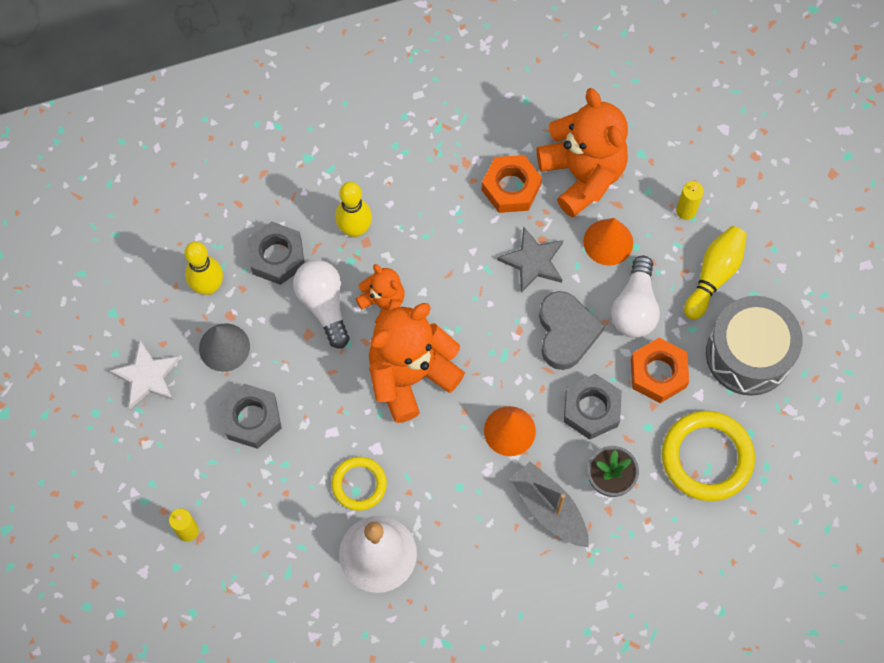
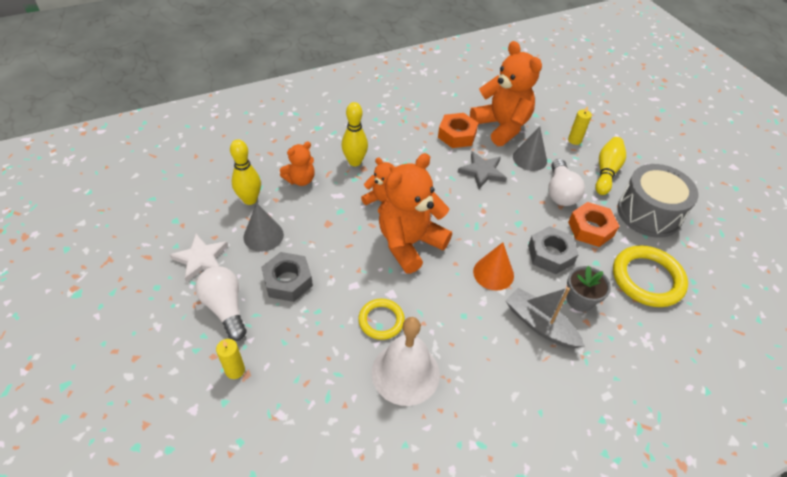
camera: 10 degrees left, 20 degrees down
(277, 256) = (300, 180): grey nut -> orange teddy bear
(324, 305) = (338, 205): white light bulb -> white light bulb (225, 308)
(566, 333) = (517, 209): grey heart -> none
(608, 242) = (529, 158): orange cone -> grey cone

